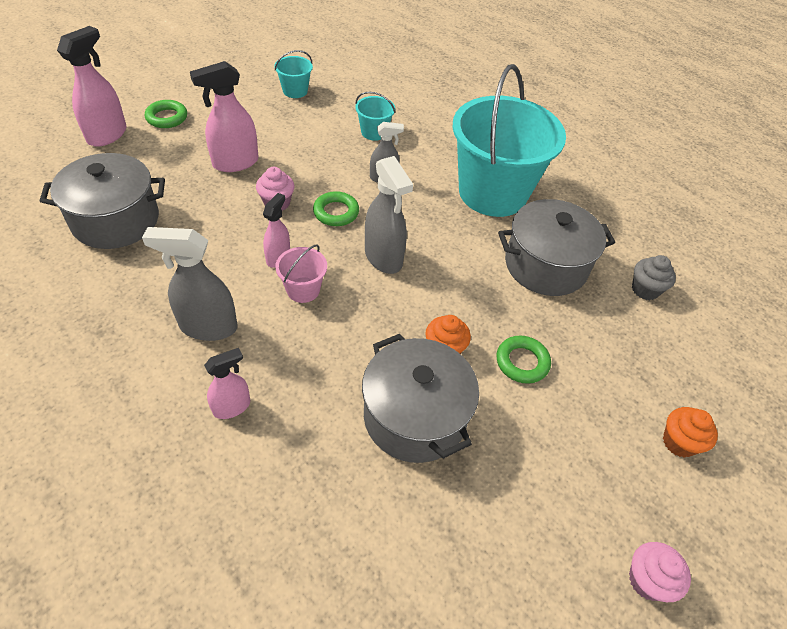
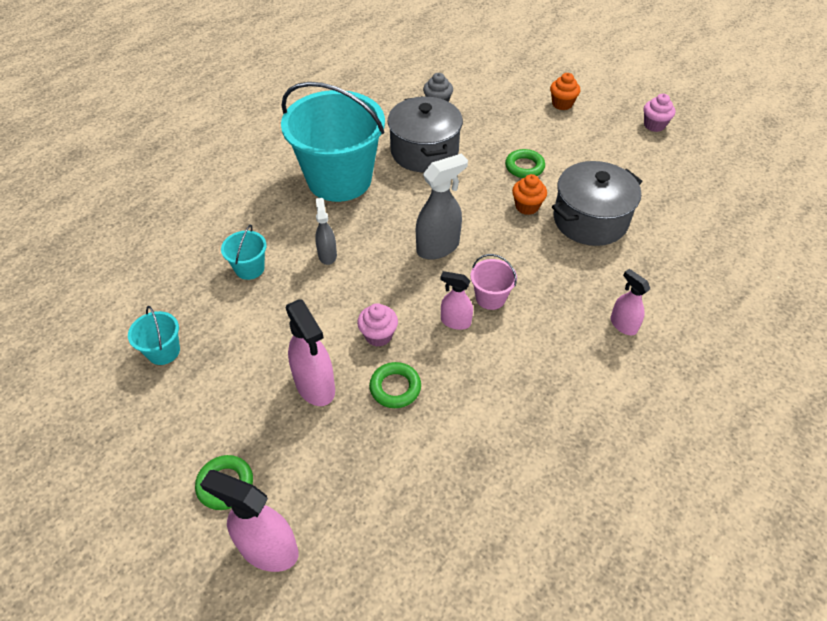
camera: 90 degrees left, 0 degrees up
(115, 220) = (432, 481): grey pot -> none
(208, 327) = (552, 358): grey spray bottle -> none
(336, 212) = (384, 286): green ring -> green ring (395, 388)

